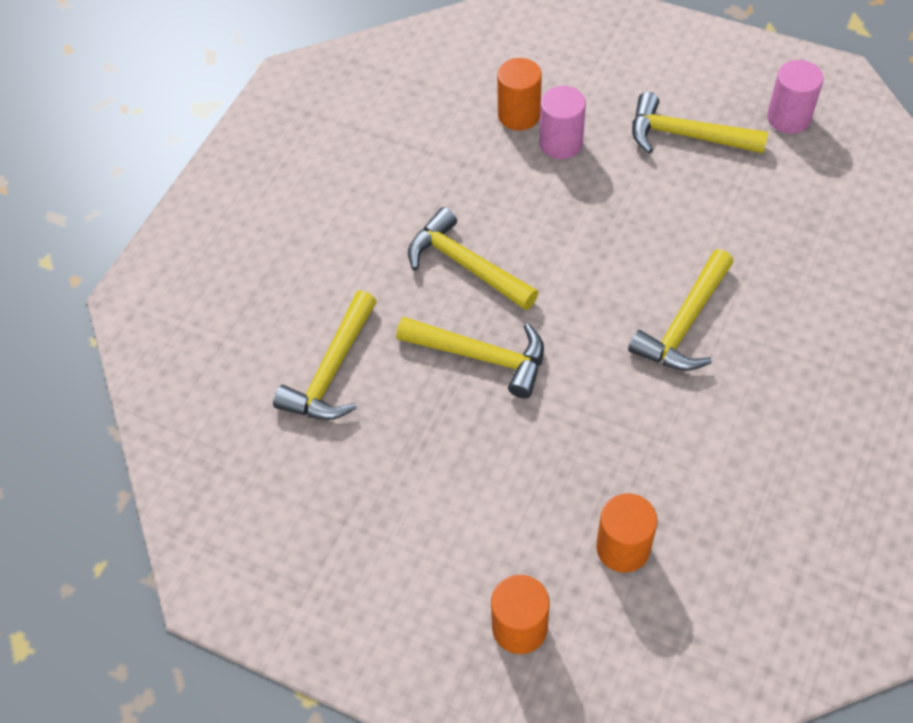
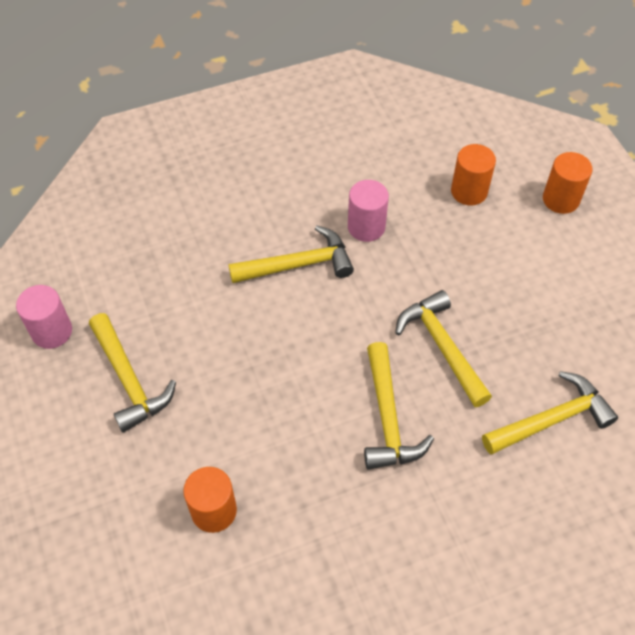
camera: 140 degrees left, 0 degrees up
(561, 143) = (215, 455): pink cylinder -> pink cylinder (366, 227)

